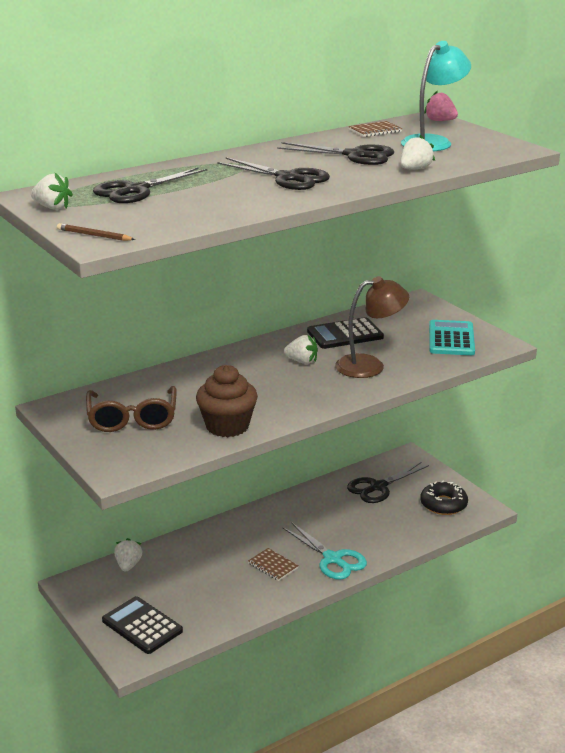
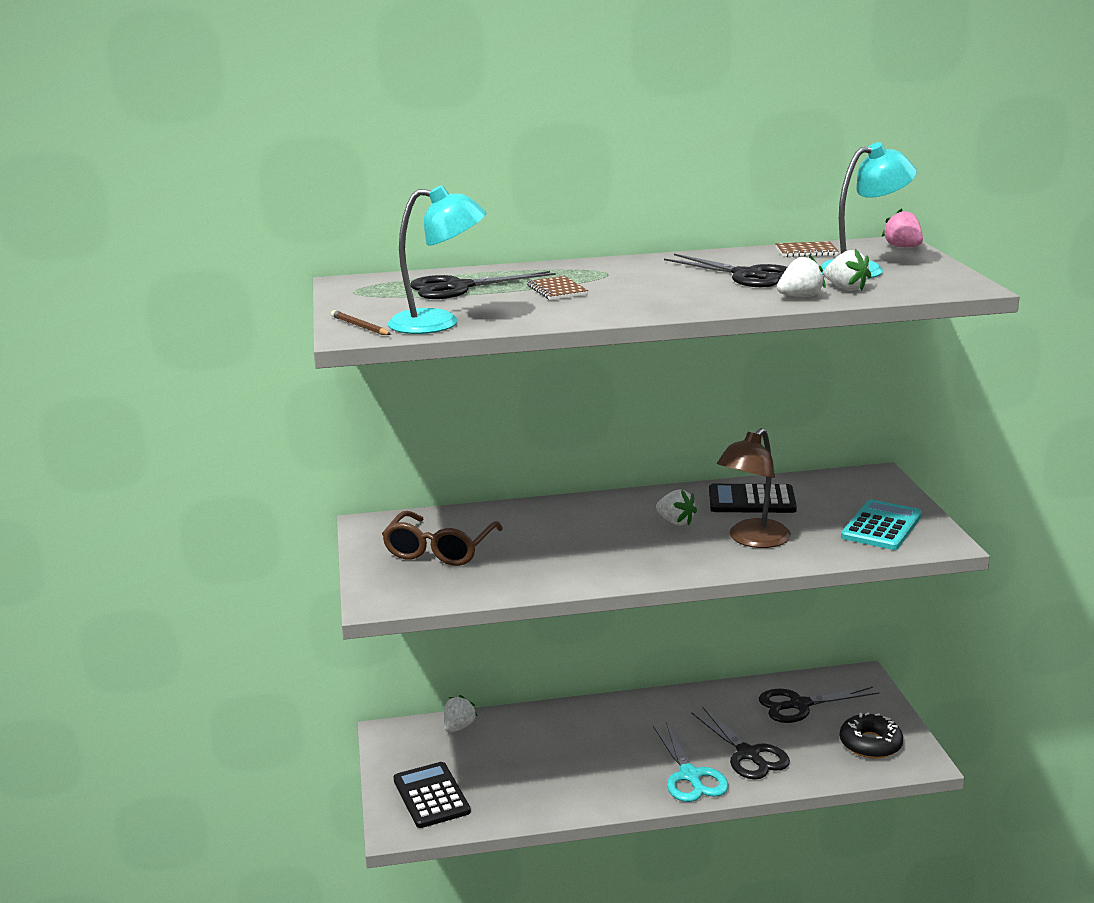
camera: 25 degrees right, 5 degrees down
(52, 207) = (355, 296): white strawberry -> white strawberry (846, 288)
(160, 224) = (439, 323): none -> turquoise lamp
(227, 426) = (532, 577): brown cupcake -> none
(273, 566) = (615, 766): brown notebook -> brown notebook (557, 290)
(287, 178) = (637, 291): black scissors -> black scissors (748, 754)
(370, 365) = (752, 540): brown lamp -> brown lamp turned 120 degrees clockwise

